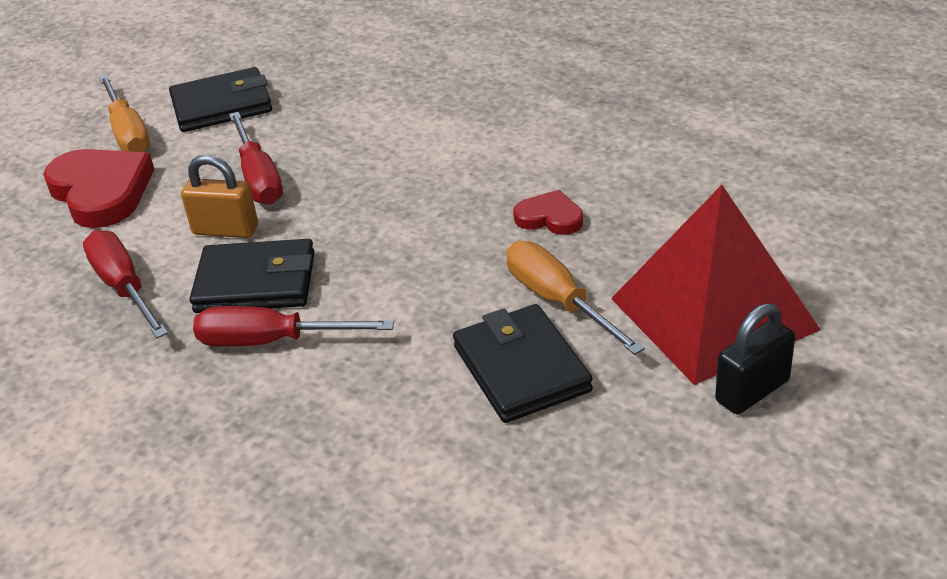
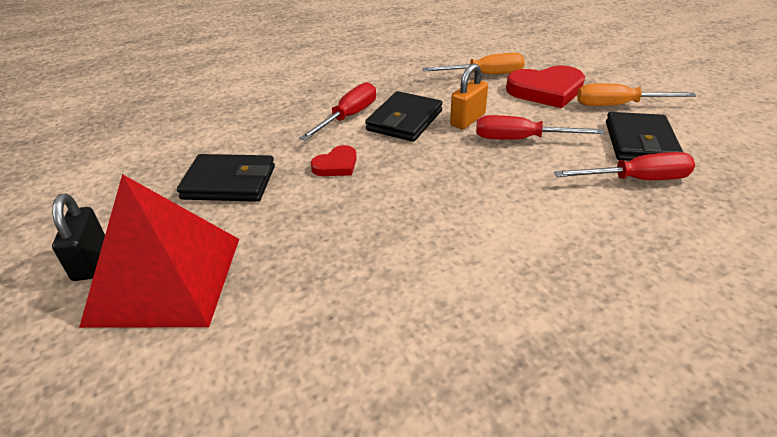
camera: 115 degrees right, 0 degrees up
(124, 288) = (440, 87): red screwdriver -> red screwdriver (636, 179)
(550, 217) = (354, 246): red heart -> red heart (336, 165)
(558, 301) = (264, 215): orange screwdriver -> orange screwdriver (485, 75)

